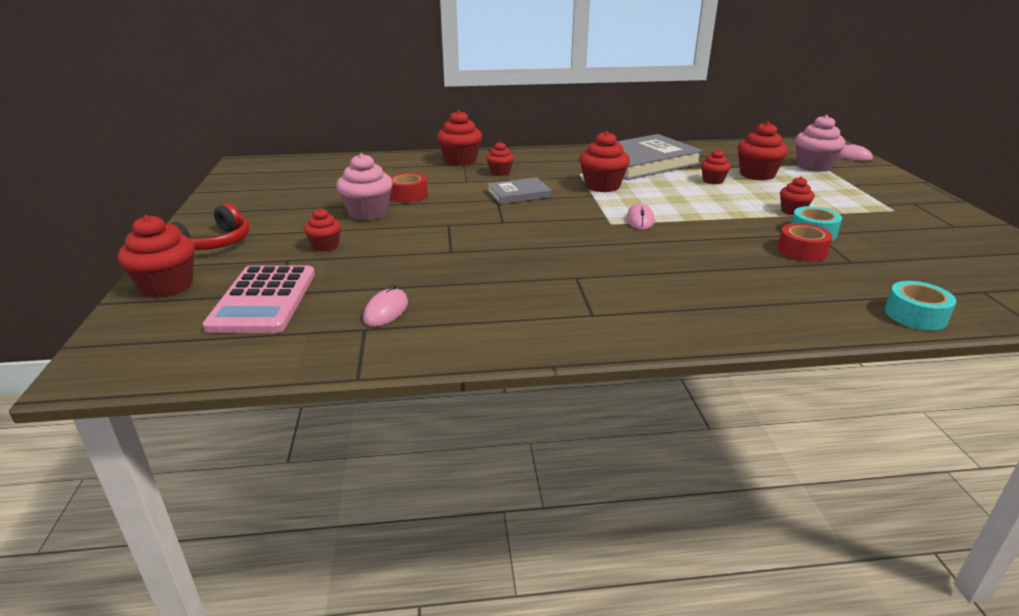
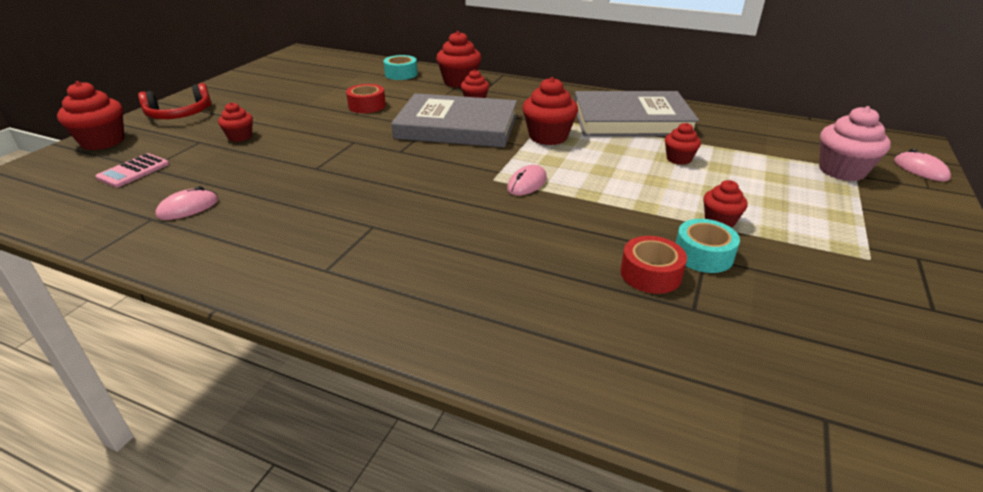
camera: 30 degrees right, 5 degrees up
(263, 300) = (133, 171): pink calculator -> pink calculator, size x0.55
(368, 213) = (313, 115): pink cupcake -> none
(518, 194) = (457, 126): grey book -> grey book, size x1.95
(757, 175) = (746, 164): red cupcake -> none
(915, 315) = (666, 411): turquoise tape -> turquoise tape (401, 74)

